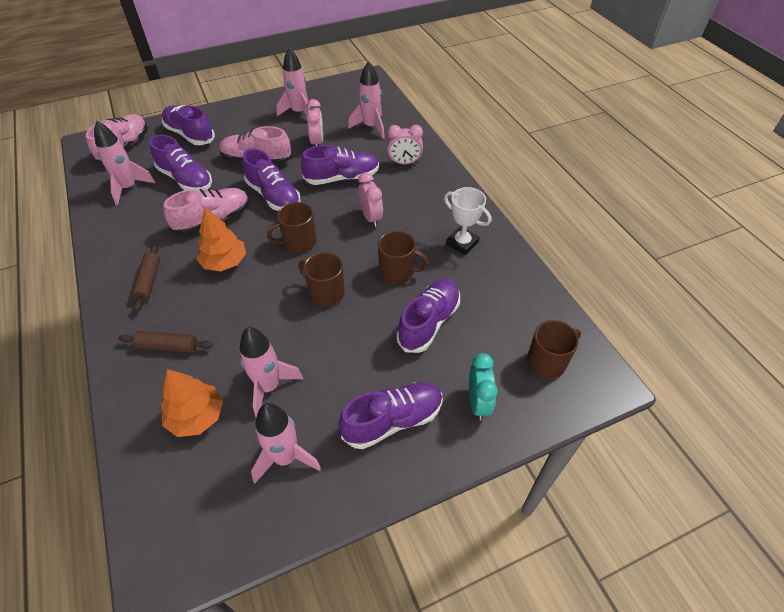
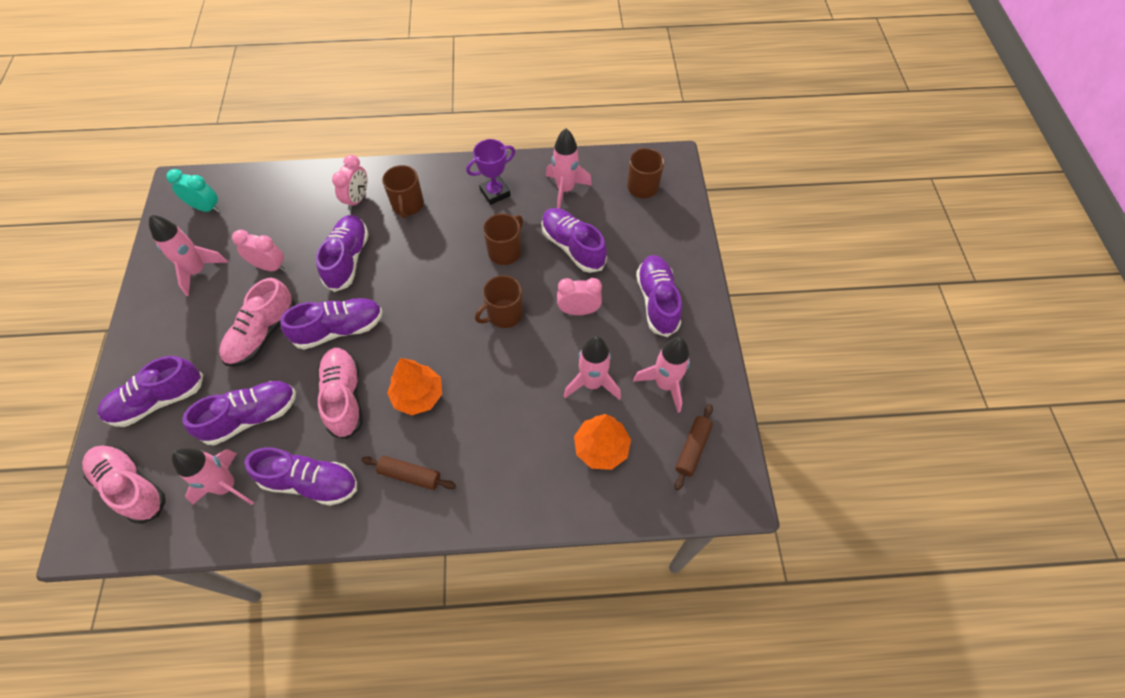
camera: 70 degrees left, 10 degrees up
(136, 227) = (310, 482): none -> purple shoe
(168, 346) = (510, 464): brown rolling pin -> brown rolling pin (692, 448)
(299, 242) = (424, 321): brown mug -> brown mug (407, 205)
(371, 127) = (276, 209): pink rocket -> pink rocket (565, 190)
(371, 218) = (423, 251): pink clock -> pink clock (578, 311)
(462, 243) = (495, 193): white trophy -> purple trophy
(478, 402) = (661, 241): turquoise clock -> turquoise clock (206, 208)

